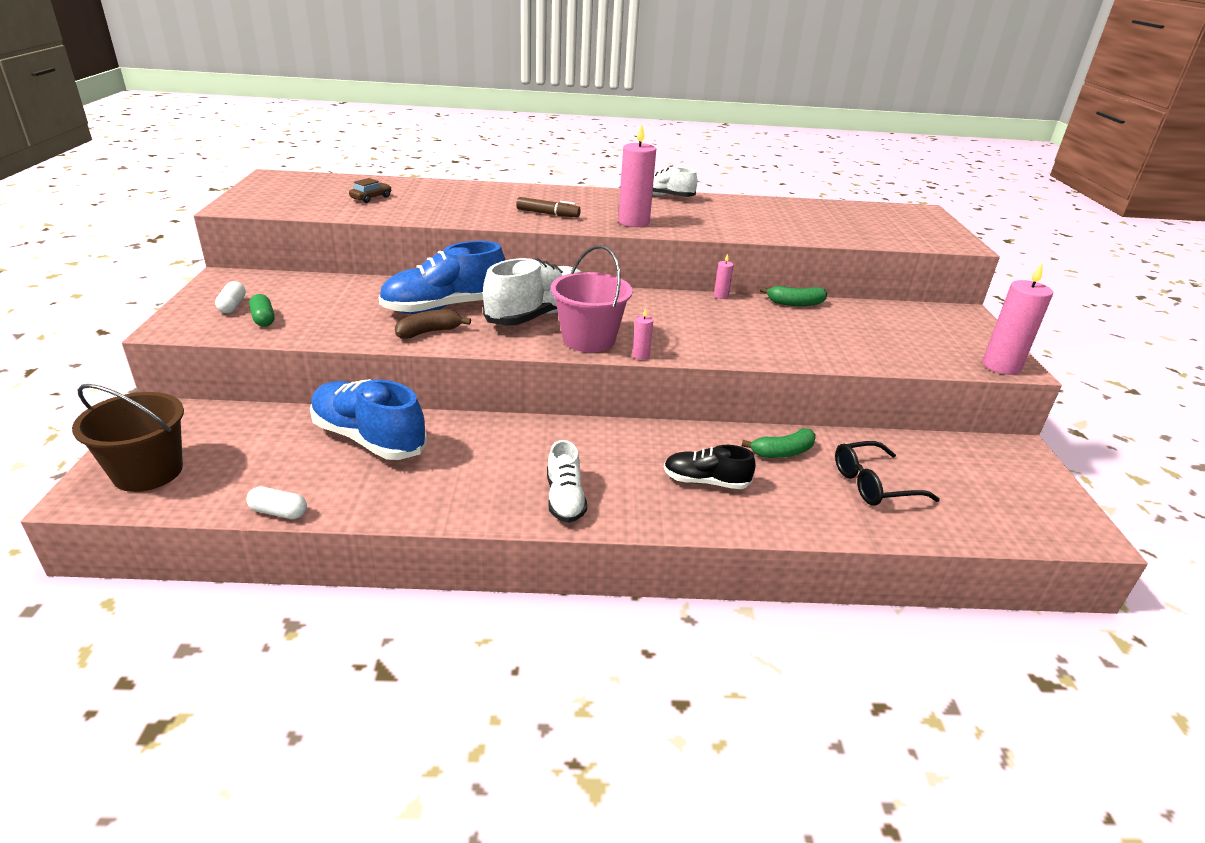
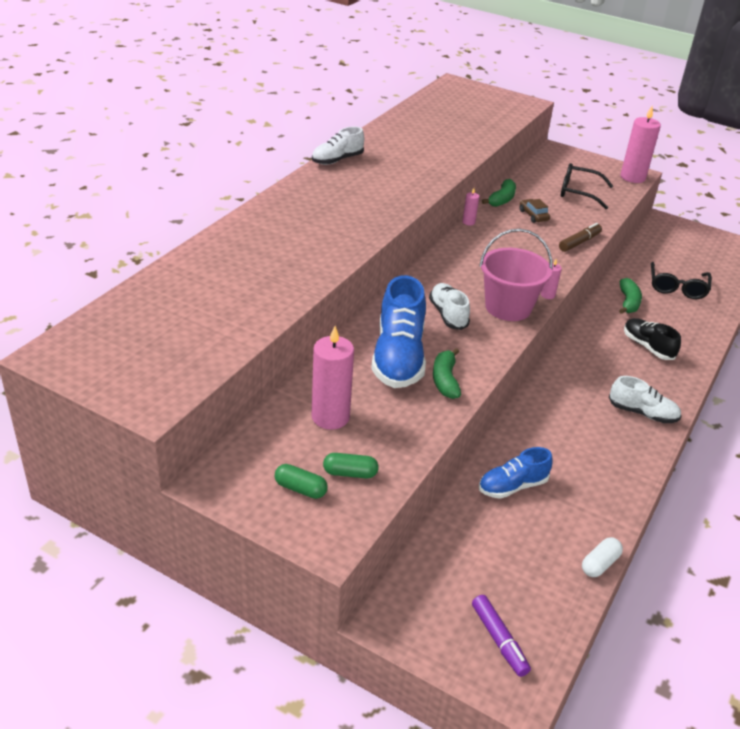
camera: 60 degrees left, 5 degrees up
(148, 472) = (499, 640): brown bucket -> purple marker
(232, 306) = (300, 489): white capsule -> green capsule
(368, 438) = (512, 486): blue shoe -> blue shoe, size x0.58
(371, 198) = (203, 308): brown car -> brown car (533, 215)
(429, 332) = (445, 380): brown banana -> green banana
(538, 315) = (448, 315): white shoe -> white shoe, size x0.58
(548, 214) = (339, 228): brown marker -> brown marker (579, 242)
(634, 222) = (392, 197): pink candle -> pink candle (330, 417)
(705, 481) = (647, 347): black shoe -> black shoe turned 105 degrees clockwise
(893, 339) = (578, 192): none -> black glasses

